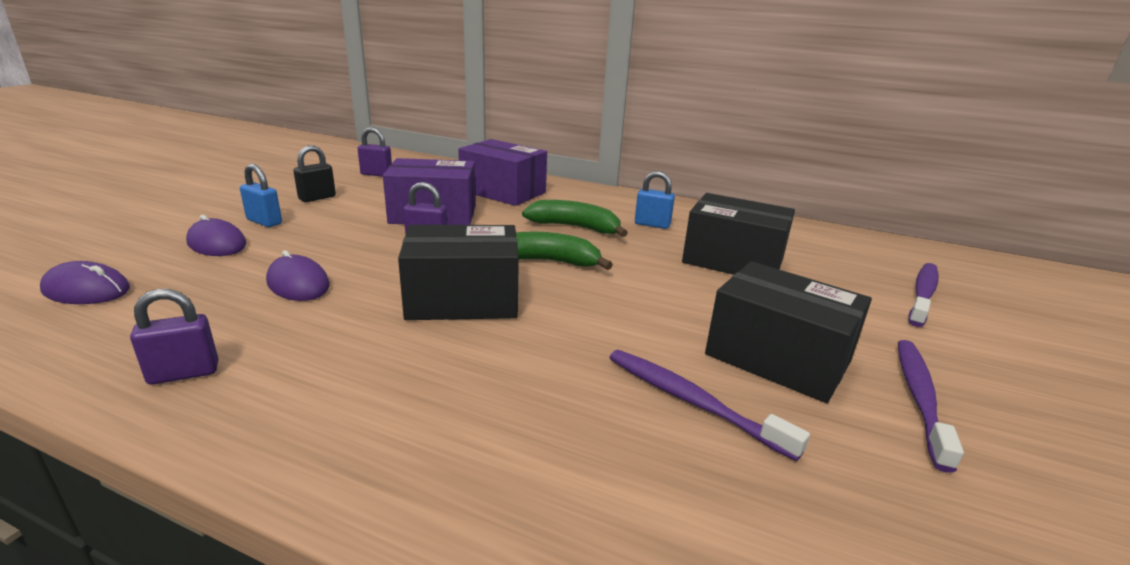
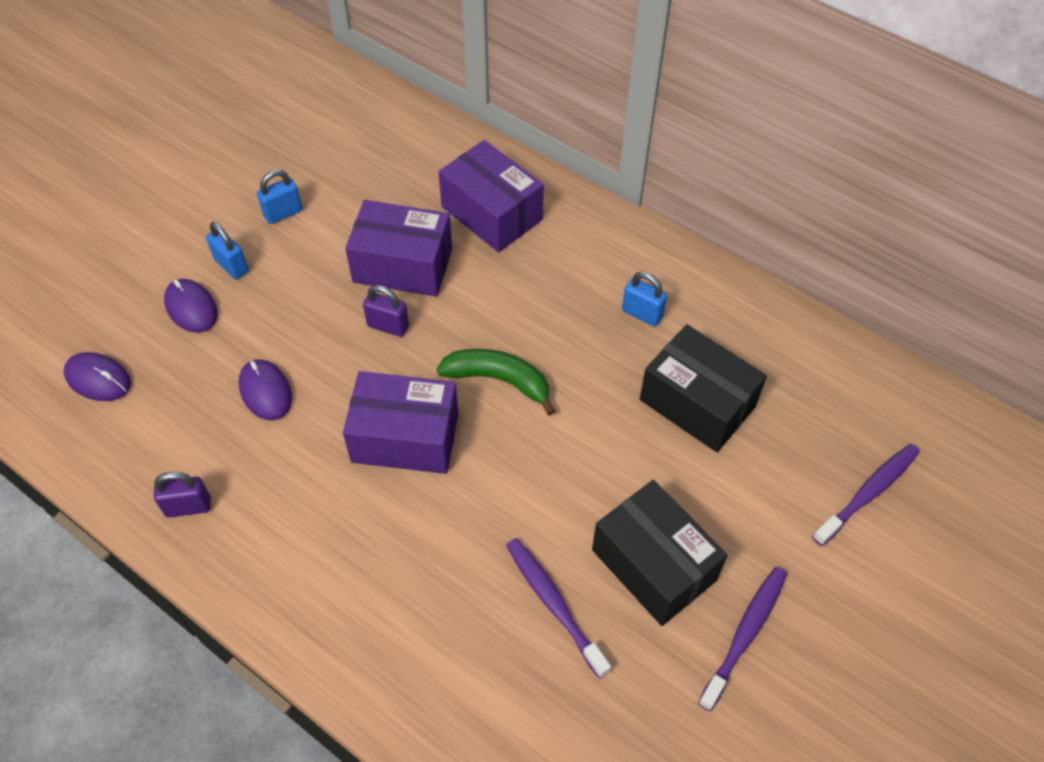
camera: 15 degrees right, 30 degrees up
(317, 198) = (283, 213): black padlock -> blue padlock
(376, 174) = (351, 152): purple padlock -> none
(462, 299) = (405, 437): black box -> purple box
(575, 227) = (551, 311): green banana -> none

